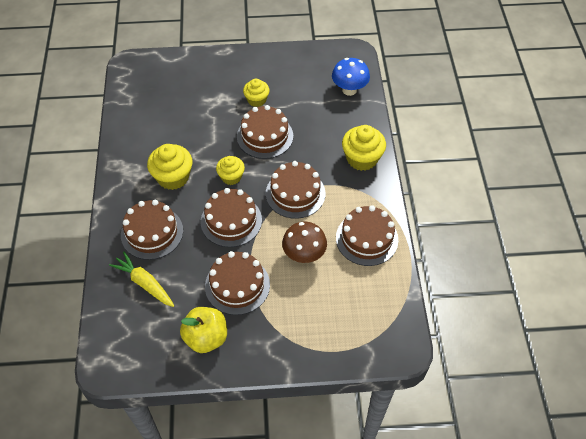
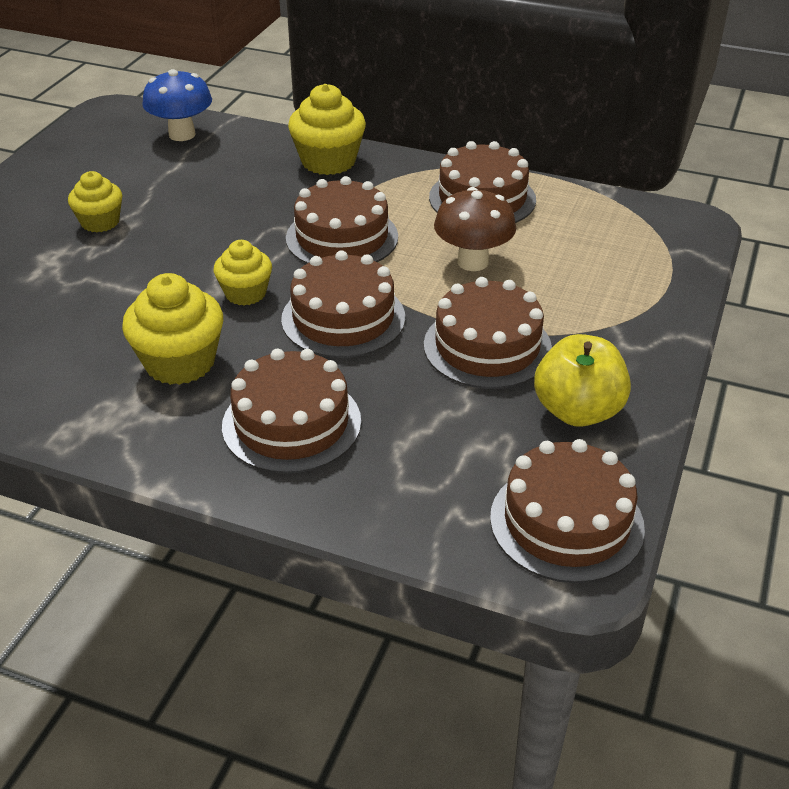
camera: 65 degrees left, 15 degrees down
(144, 283) = (407, 463): yellow carrot -> none
(265, 136) = (191, 235): brown cake -> brown cake (566, 522)

